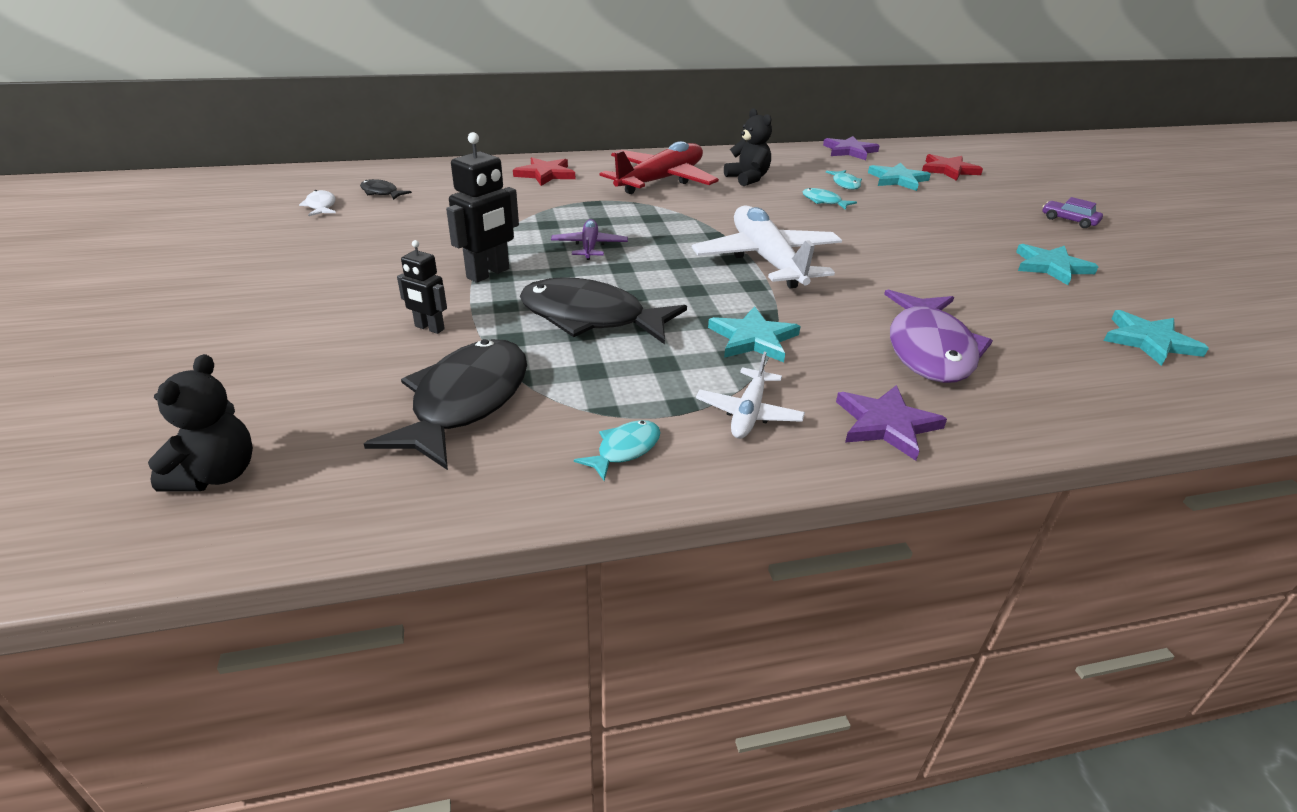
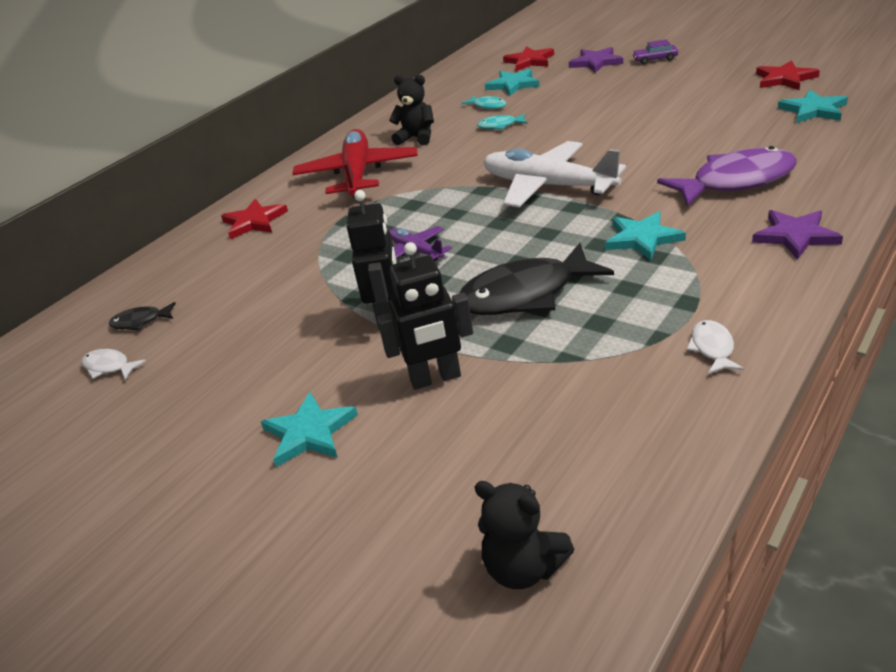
camera: 35 degrees left, 0 degrees up
(216, 474) = (523, 568): black teddy bear -> black teddy bear turned 150 degrees clockwise
(429, 328) = (435, 378): black robot -> black robot, size x1.67
(465, 402) = (570, 398): black fish -> none
(624, 450) = (712, 348): turquoise fish -> white fish
(748, 413) = (727, 280): white plane -> none
(849, 151) = (441, 80): purple star -> purple star (596, 62)
(929, 349) = (736, 181): purple fish -> purple fish turned 75 degrees counterclockwise
(1051, 267) = (699, 94): turquoise star -> turquoise star (309, 432)
(1177, 300) = (784, 79): none -> red star

